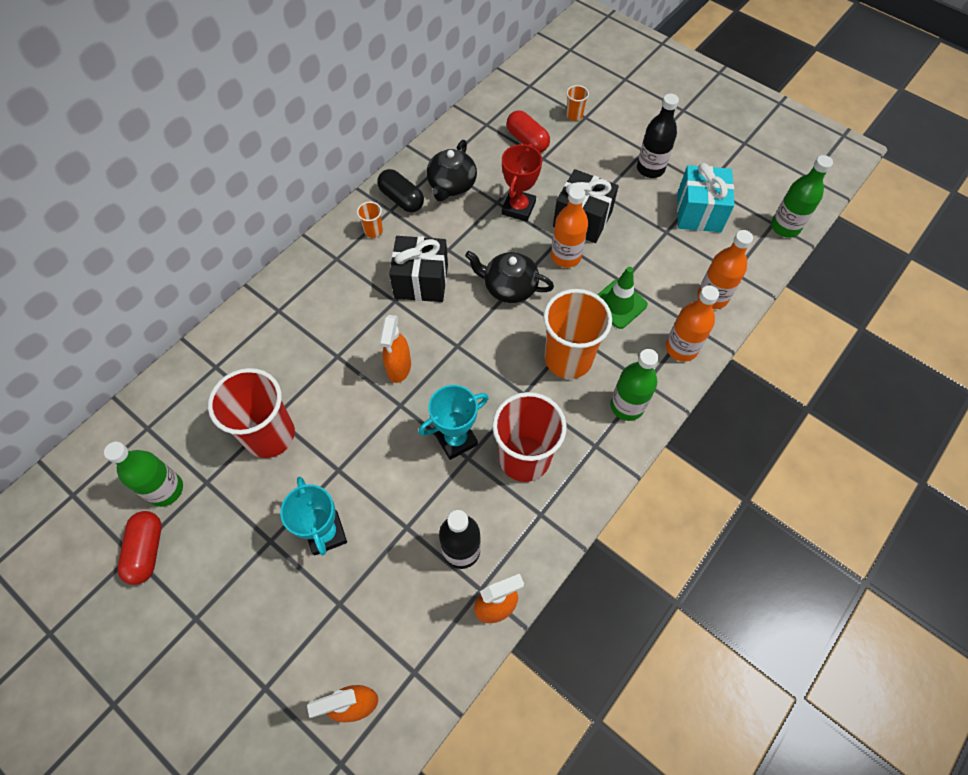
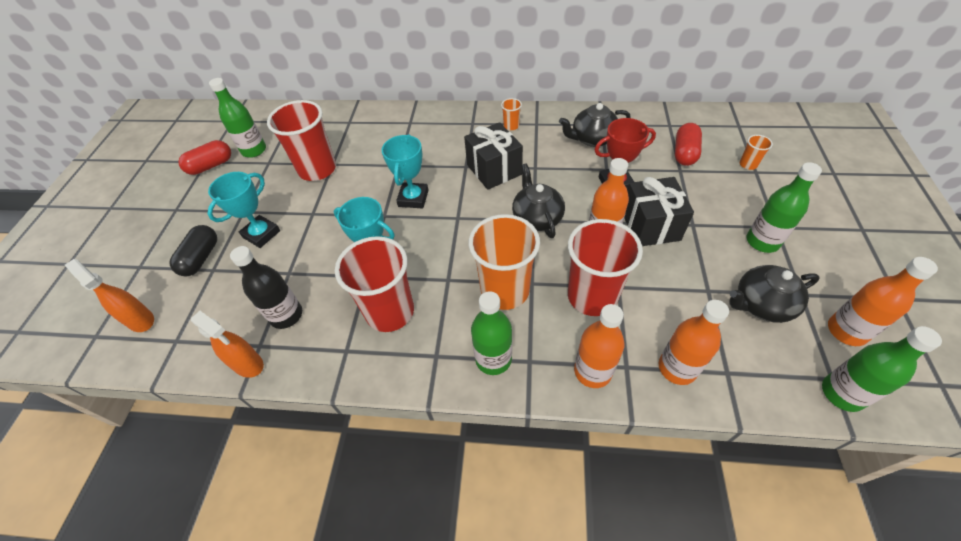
camera: 60 degrees right, 10 degrees down
(399, 368) = (413, 198): orange spray bottle -> turquoise trophy
(401, 199) = (552, 123): black capsule -> black capsule (201, 258)
(618, 304) = (592, 296): green traffic cone -> red cup
(650, 169) = (762, 242): black bottle -> green bottle
(698, 212) = (761, 304): turquoise gift -> black teapot
(748, 187) = (846, 331): none -> orange bottle

